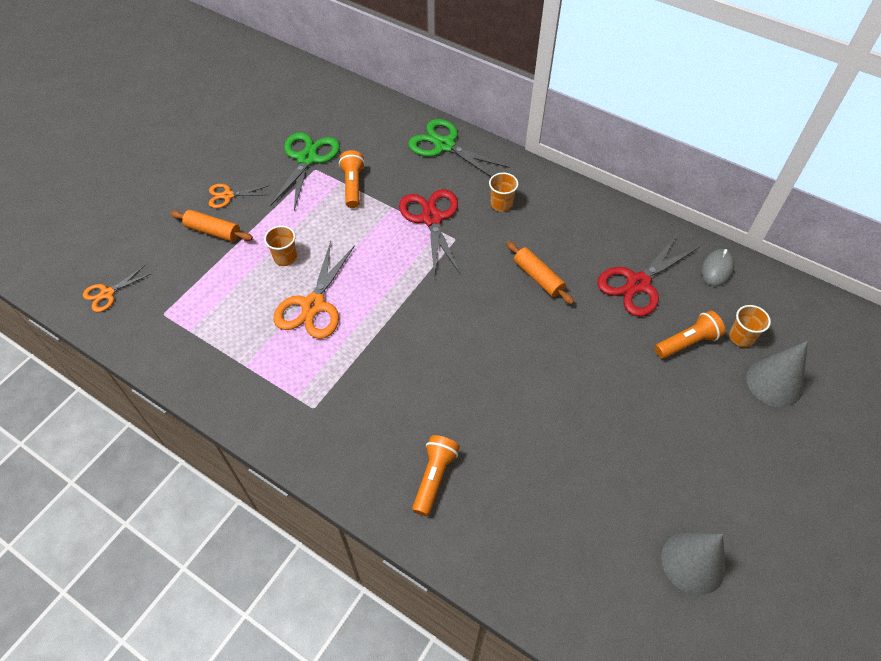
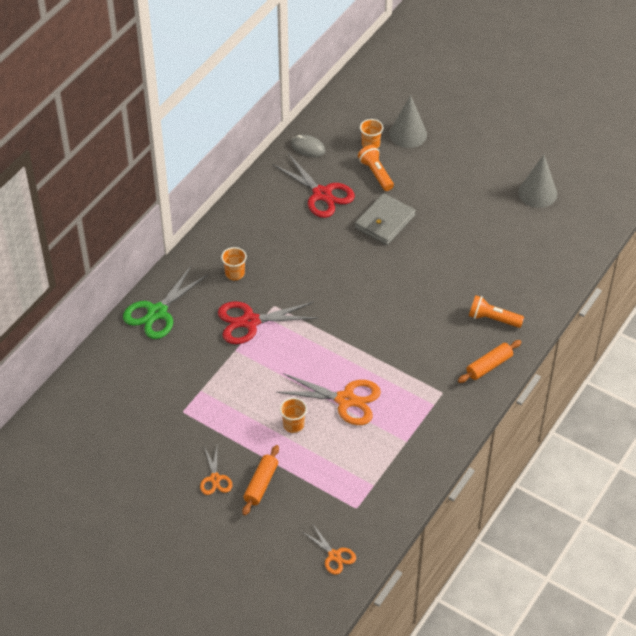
camera: 90 degrees left, 5 degrees down
(307, 159) = (168, 419): green scissors -> none
(353, 186) = (207, 380): orange flashlight -> none
(538, 277) = (316, 253): orange rolling pin -> orange rolling pin (489, 366)
(600, 351) = (384, 222): none -> grey wallet

